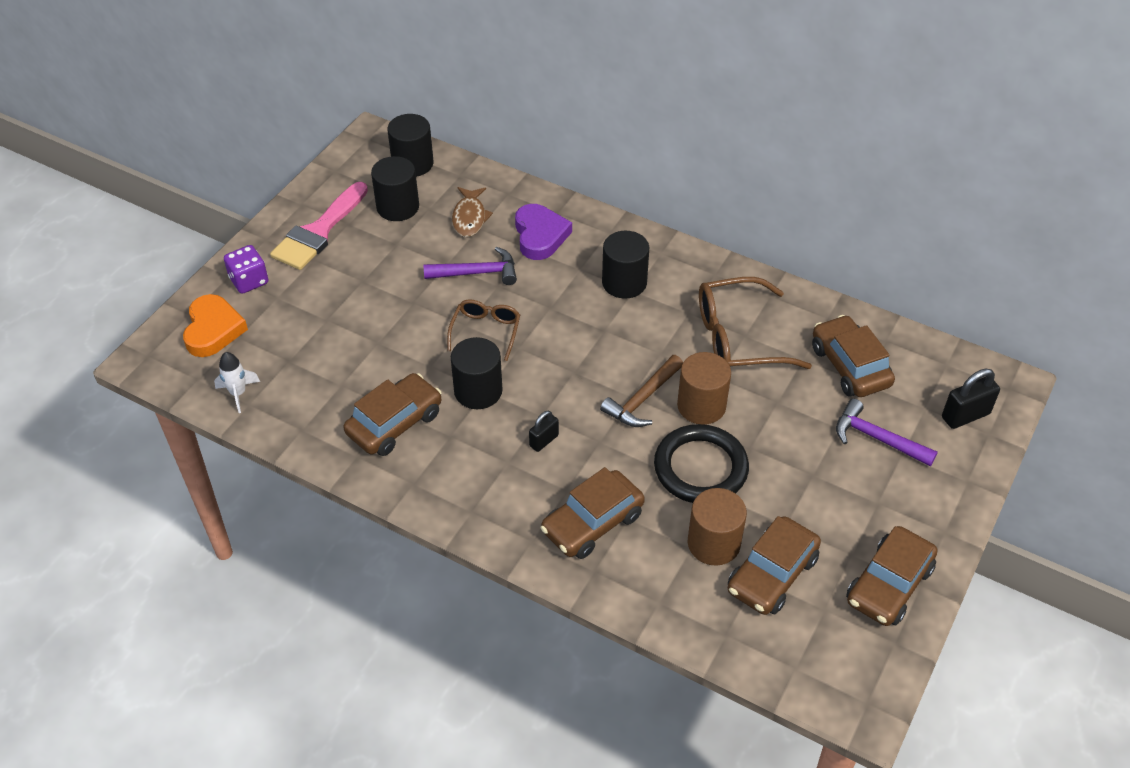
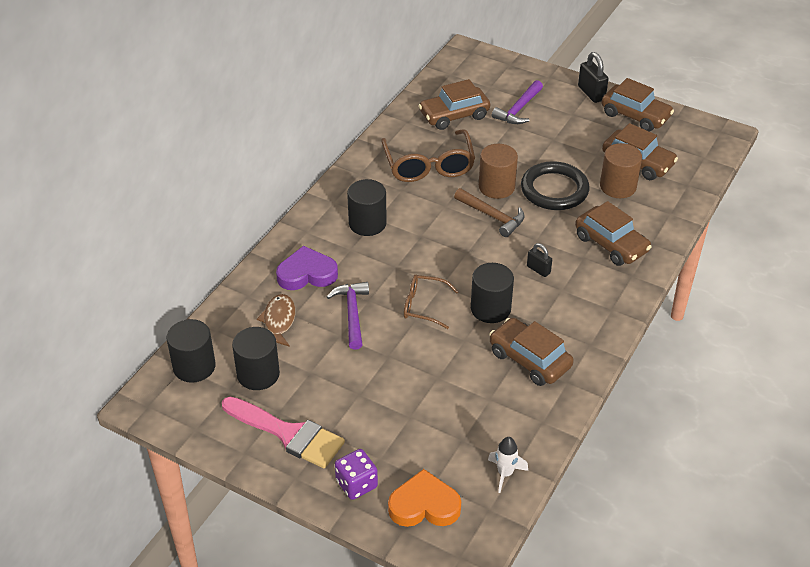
camera: 90 degrees left, 5 degrees down
(470, 217) = (279, 321): brown fish -> brown fish turned 90 degrees counterclockwise
(965, 415) = (495, 71): black padlock -> black padlock (591, 93)

